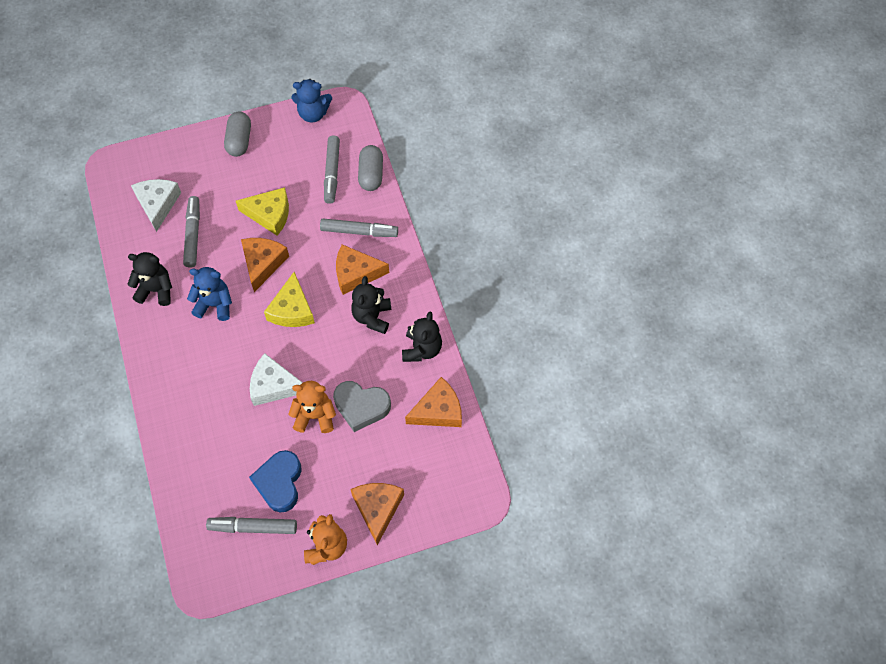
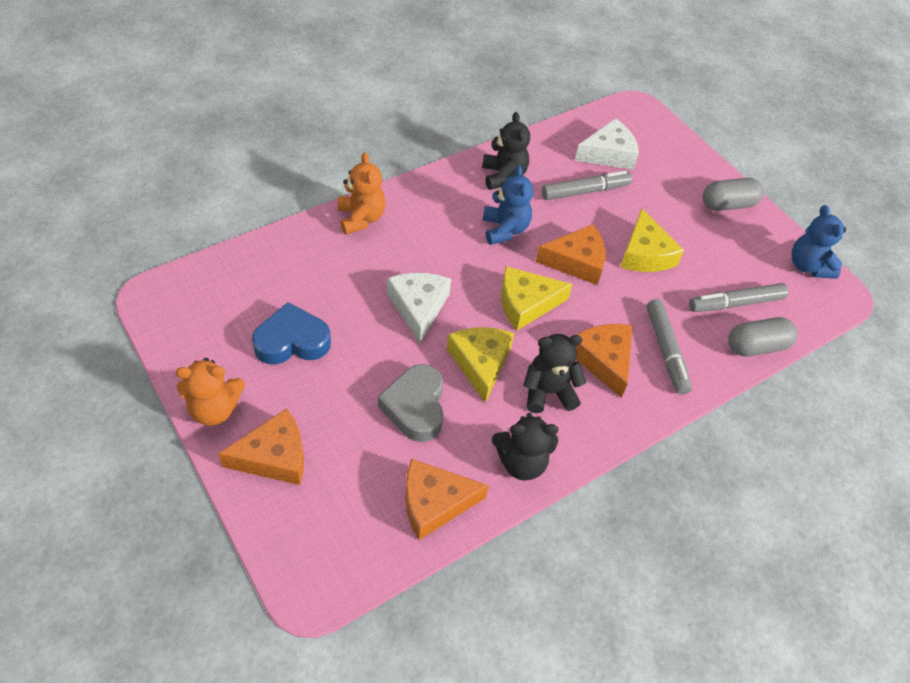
camera: 70 degrees right, 10 degrees down
(253, 527) = (231, 327): grey marker -> none
(315, 416) = (389, 358): orange teddy bear -> orange teddy bear (361, 218)
(336, 354) = (480, 363): none -> yellow cheese
(438, 410) = (434, 503): orange cheese -> orange cheese turned 120 degrees clockwise

